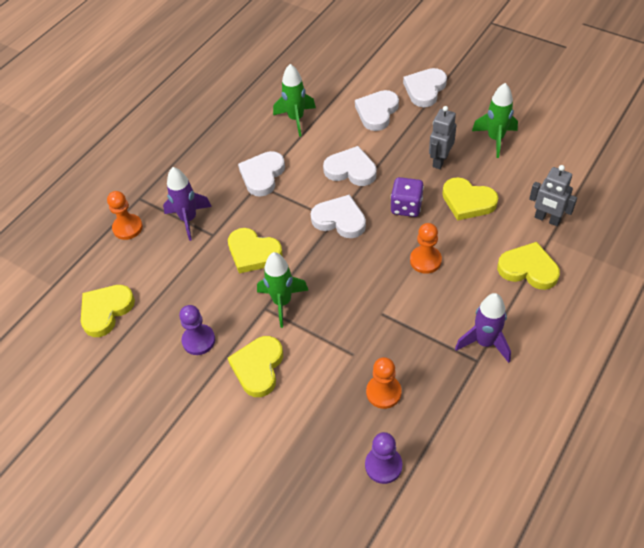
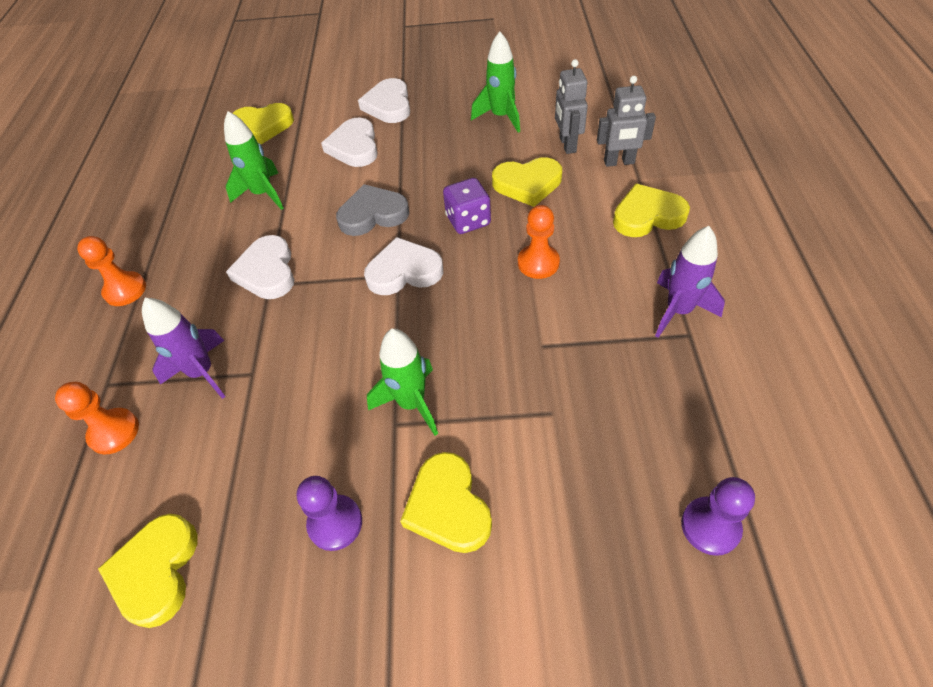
camera: 35 degrees left, 0 degrees up
(253, 253) = (325, 365): yellow heart -> yellow heart (263, 126)
(351, 170) = (373, 214): white heart -> grey heart
(383, 392) = (627, 435): orange pawn -> orange pawn (125, 290)
(440, 160) = (463, 160): grey robot -> grey robot (567, 145)

